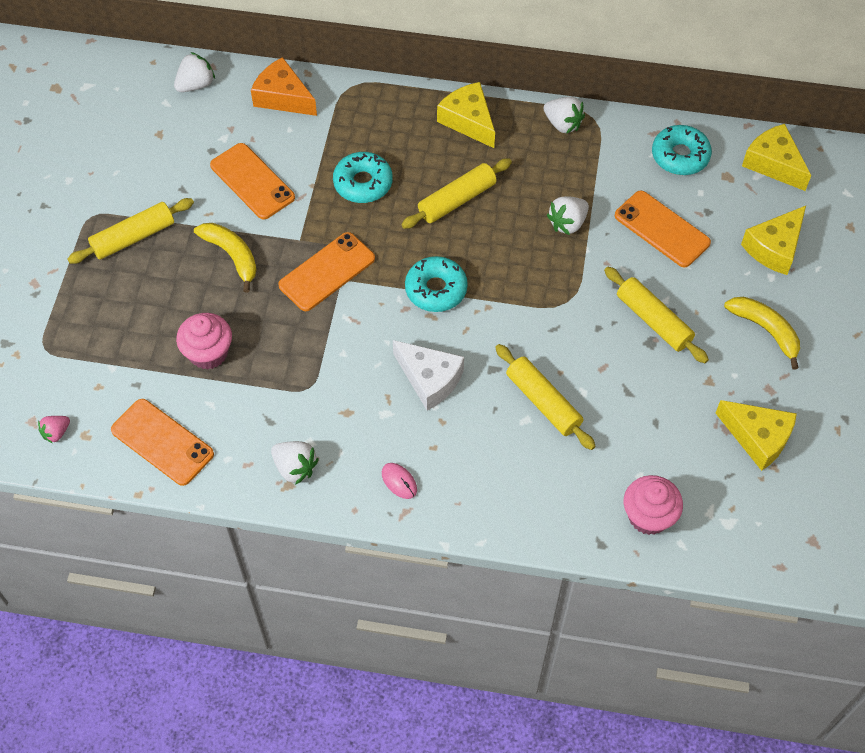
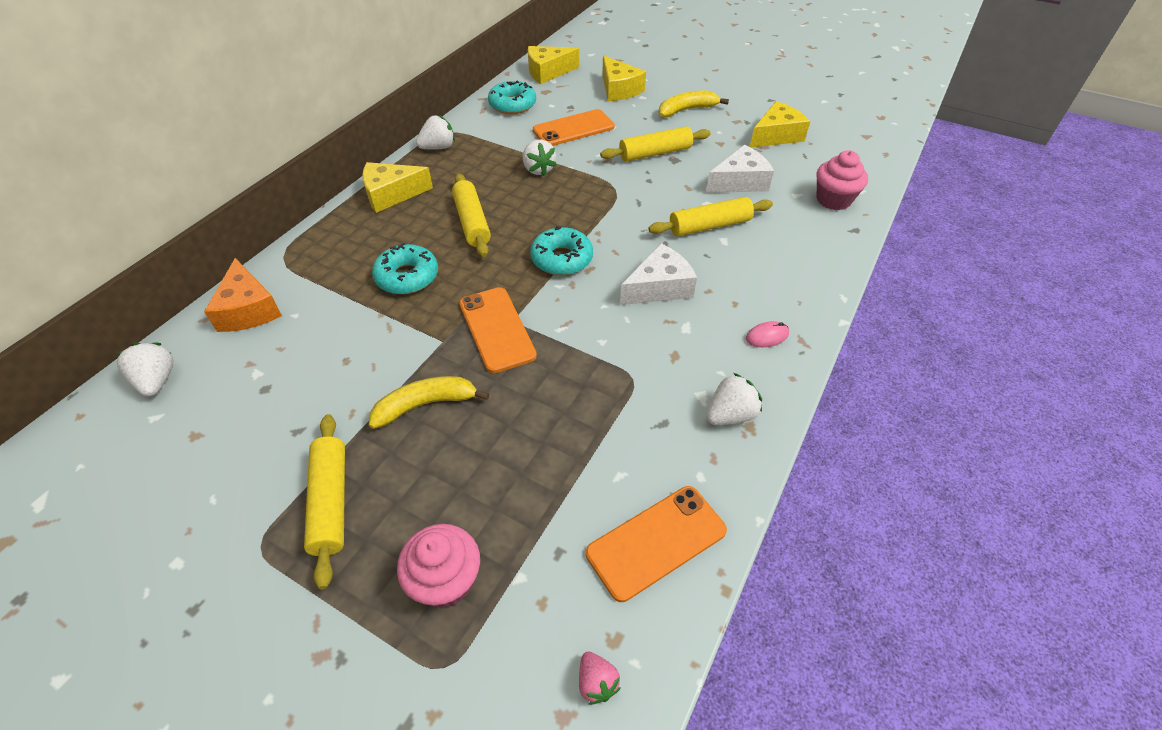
camera: 70 degrees left, 10 degrees down
(208, 353) = (547, 460): pink cupcake -> pink cupcake (446, 580)
(252, 181) = (338, 362): orange phone -> none
(283, 97) = (248, 309): orange cheese -> orange cheese turned 75 degrees counterclockwise
(637, 415) = (739, 182): none -> white cheese

